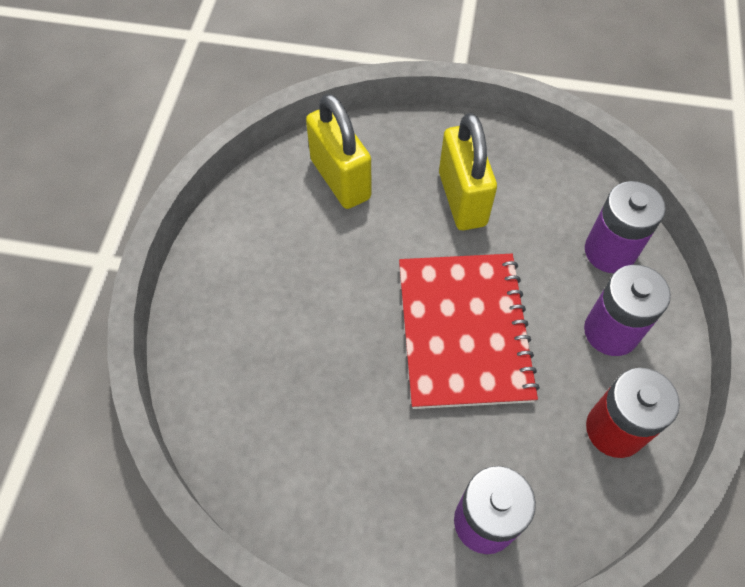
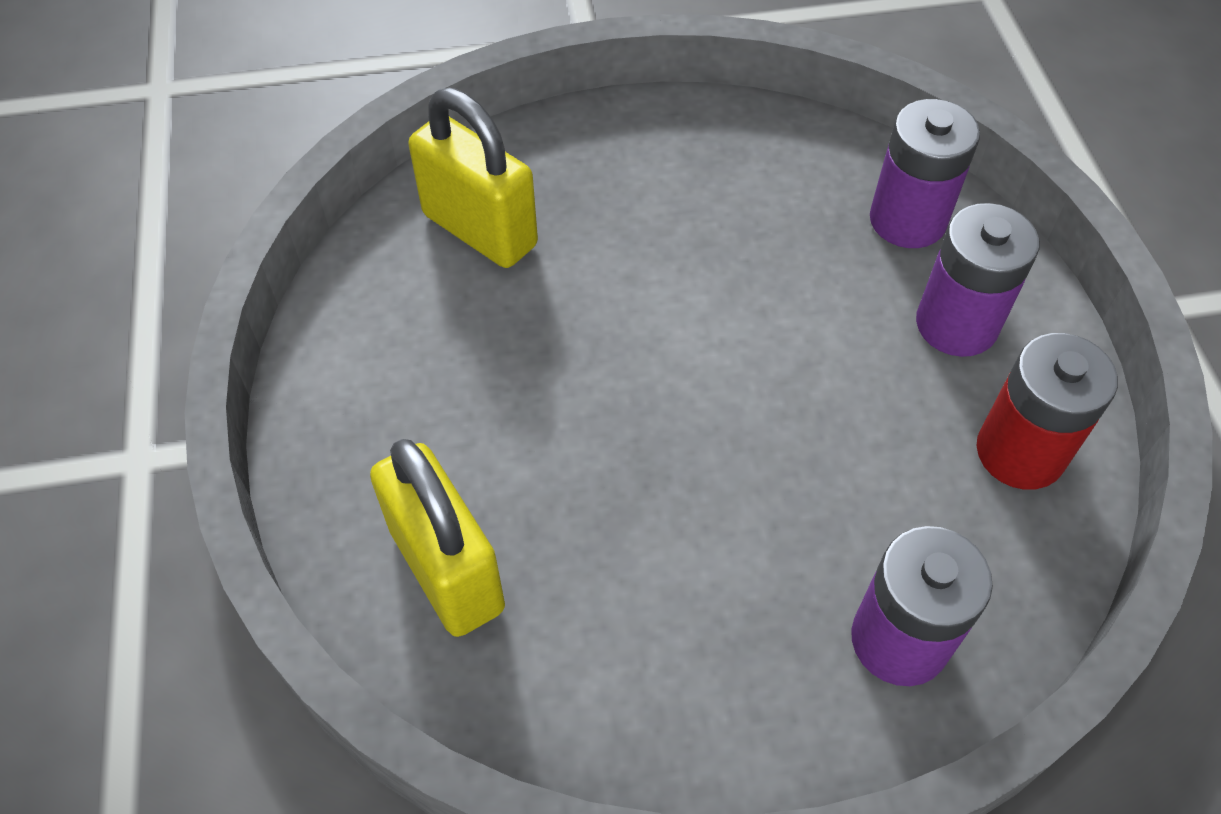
camera: 20 degrees left, 5 degrees down
(462, 199) = (672, 208): yellow padlock -> yellow padlock (447, 570)
(464, 331) = (753, 386): red notebook -> none

